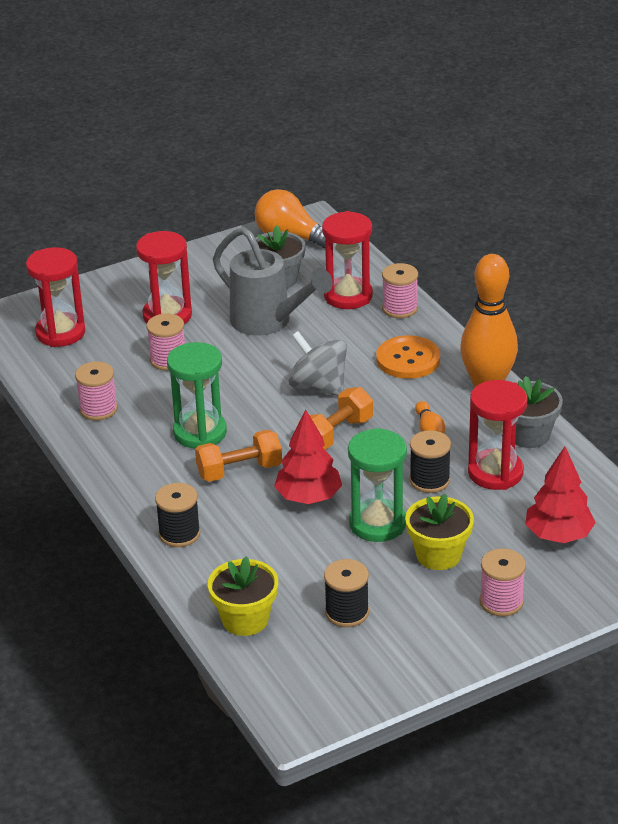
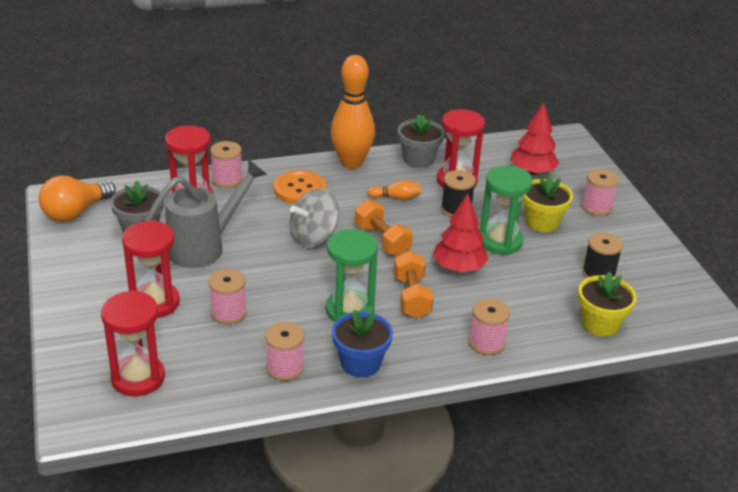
camera: 80 degrees left, 0 degrees up
(119, 453) = (360, 363): none -> blue flower pot
(179, 534) = (486, 343): black spool -> pink spool

